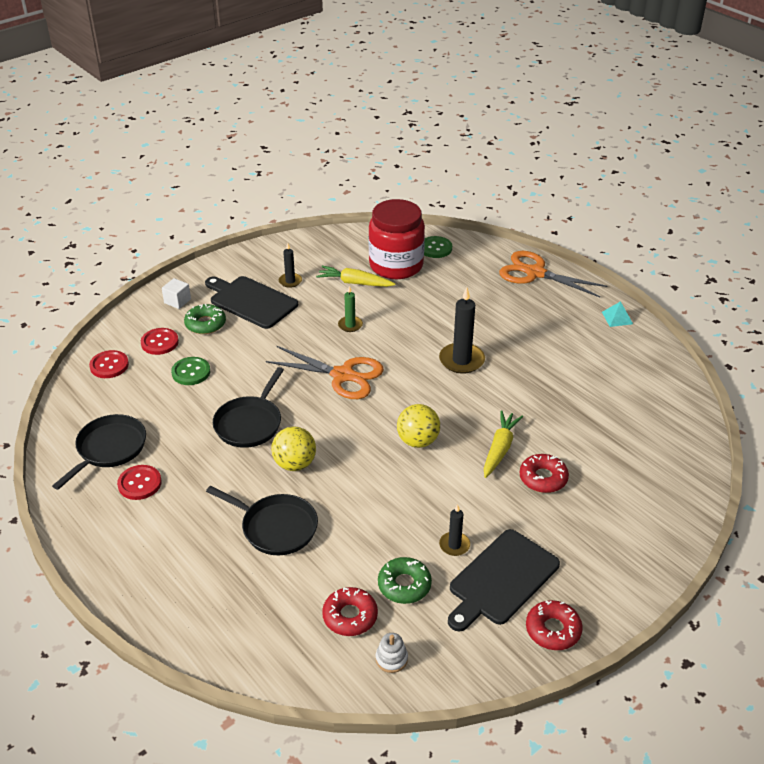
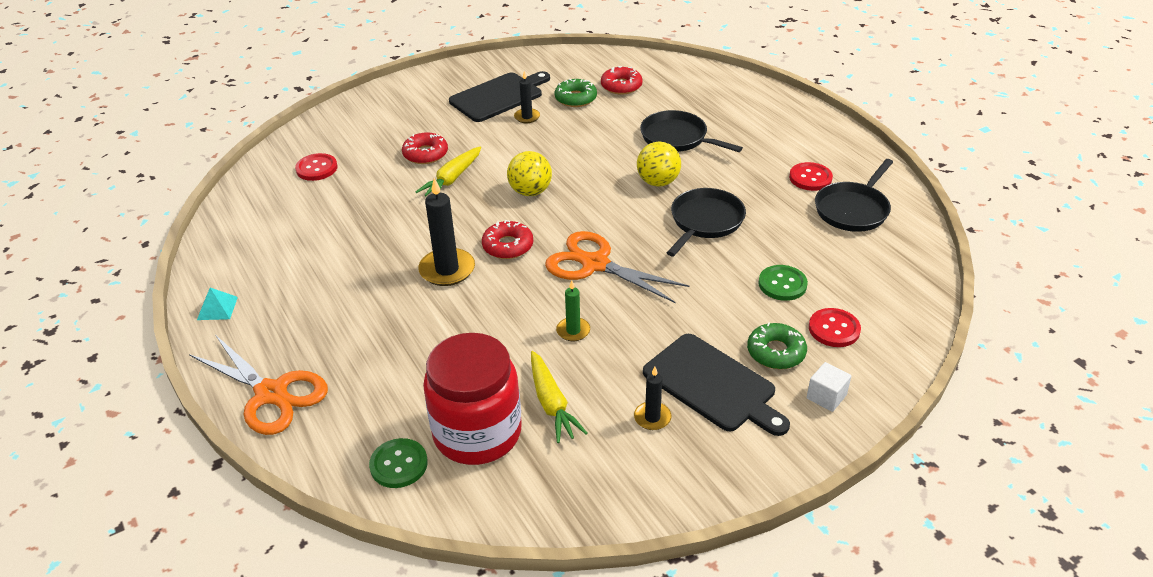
camera: 170 degrees left, 0 degrees up
(109, 365) = (891, 302): red button -> red button (317, 168)
(354, 283) = (552, 404): yellow carrot -> yellow carrot turned 45 degrees clockwise
(391, 659) = (595, 66): white stacking toy -> none
(553, 630) = (476, 71): red donut -> red donut (508, 246)

